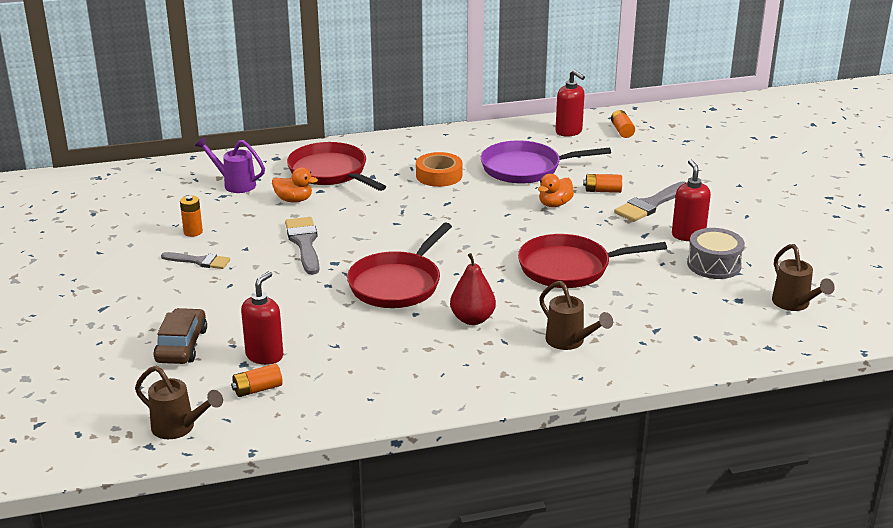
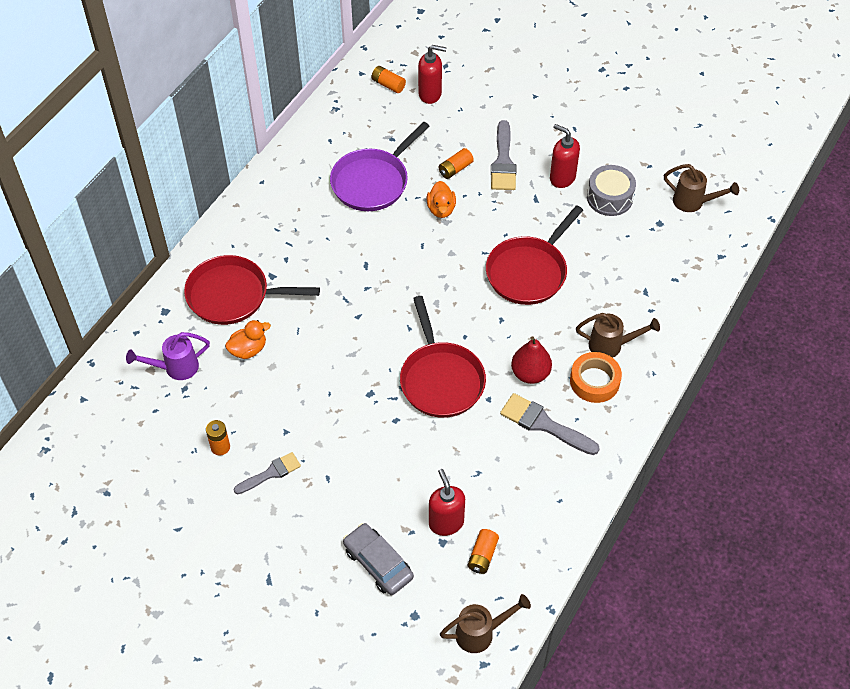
camera: 45 degrees left, 25 degrees up
(181, 345) = (378, 563): brown car -> grey car
(304, 243) = (321, 390): grey brush -> grey brush (543, 424)
(439, 175) = (320, 237): orange tape -> orange tape (594, 381)
(569, 132) = (352, 113): red soap dispenser -> red soap dispenser (430, 94)

